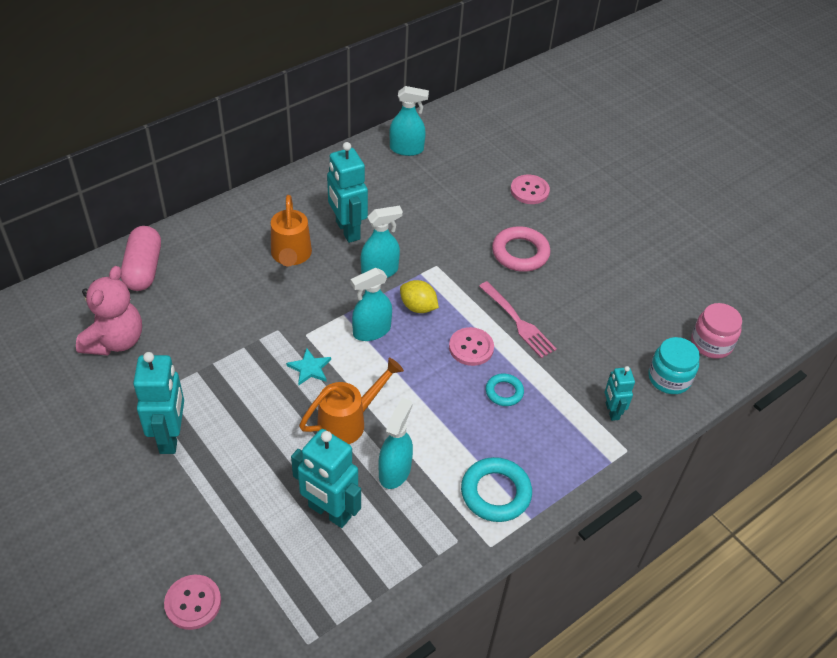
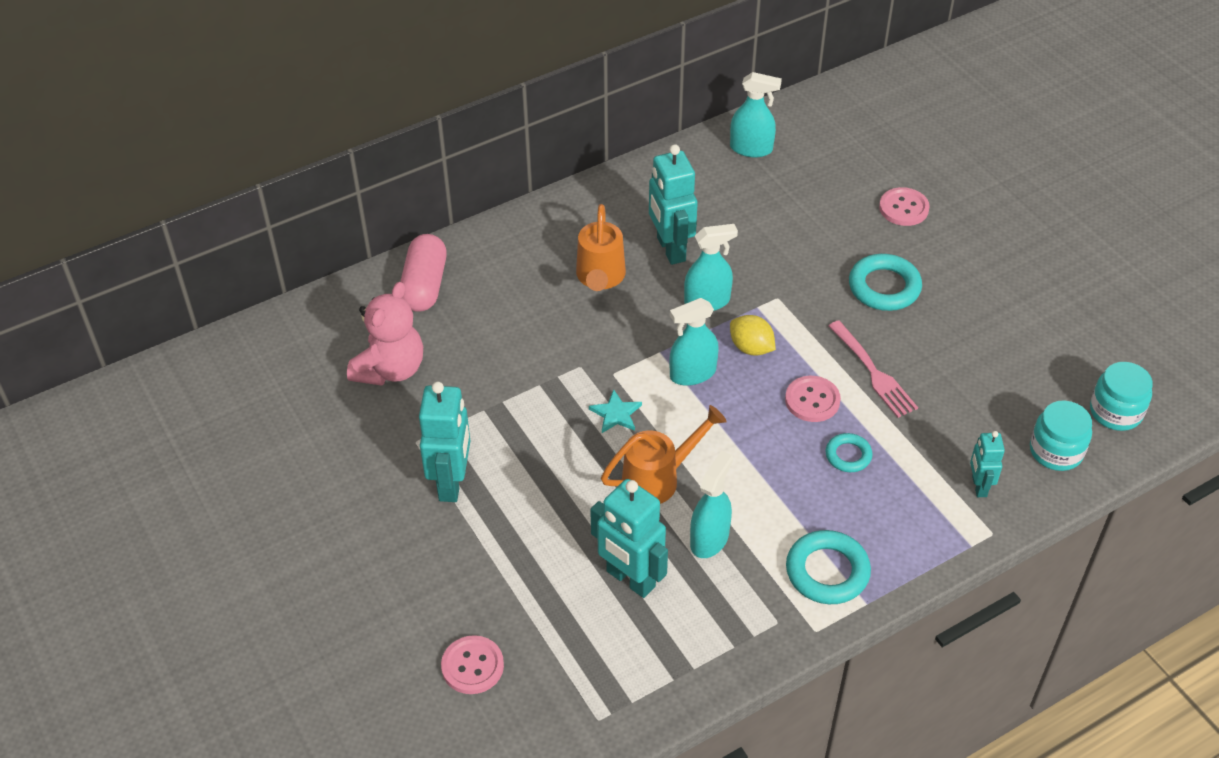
camera: 10 degrees right, 0 degrees up
(520, 253) = (884, 287): pink ring -> turquoise ring
(711, 343) = (1115, 412): pink jar -> turquoise jar

